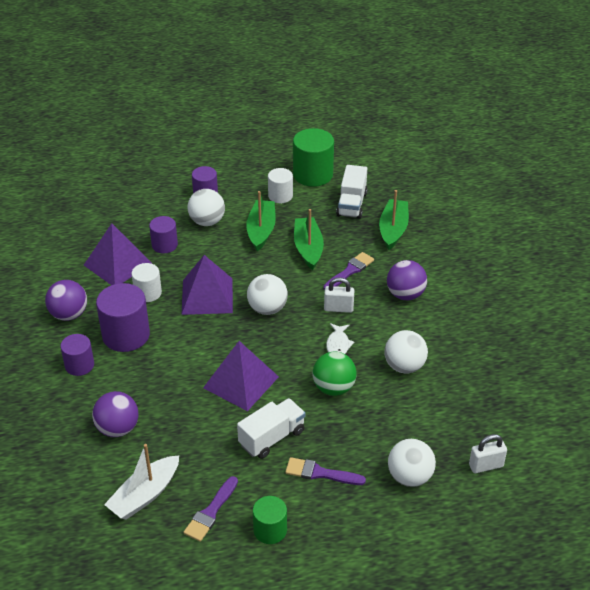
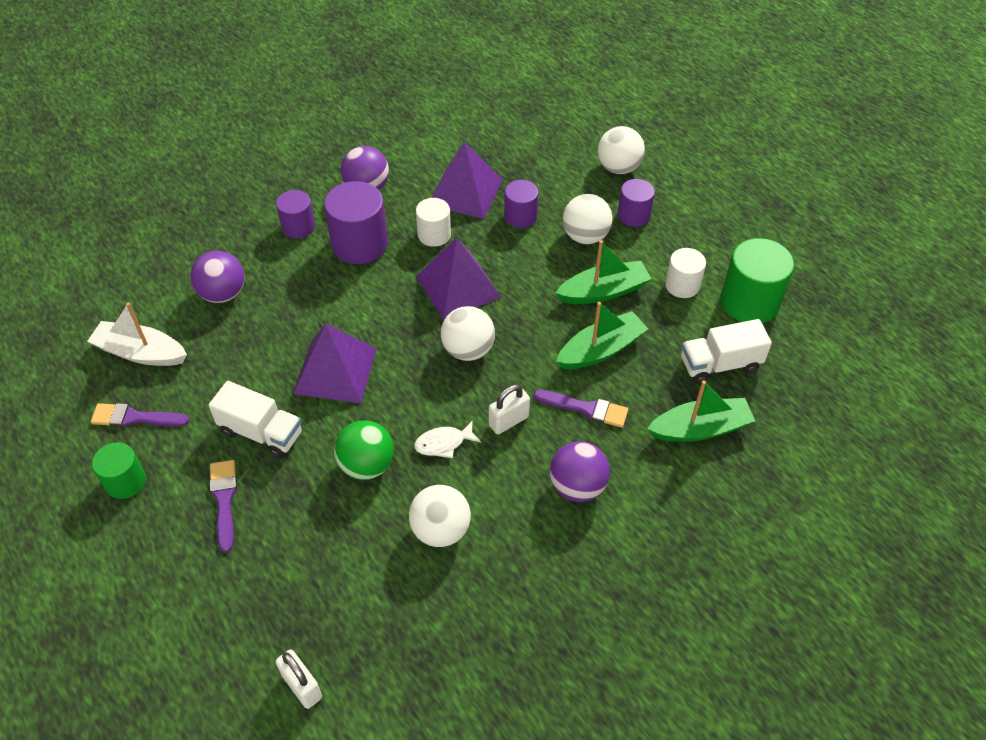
camera: 65 degrees right, 10 degrees up
(338, 308) = (508, 421): white padlock -> white padlock turned 75 degrees clockwise
(409, 477) = (251, 599): white ball -> white ball (618, 168)

